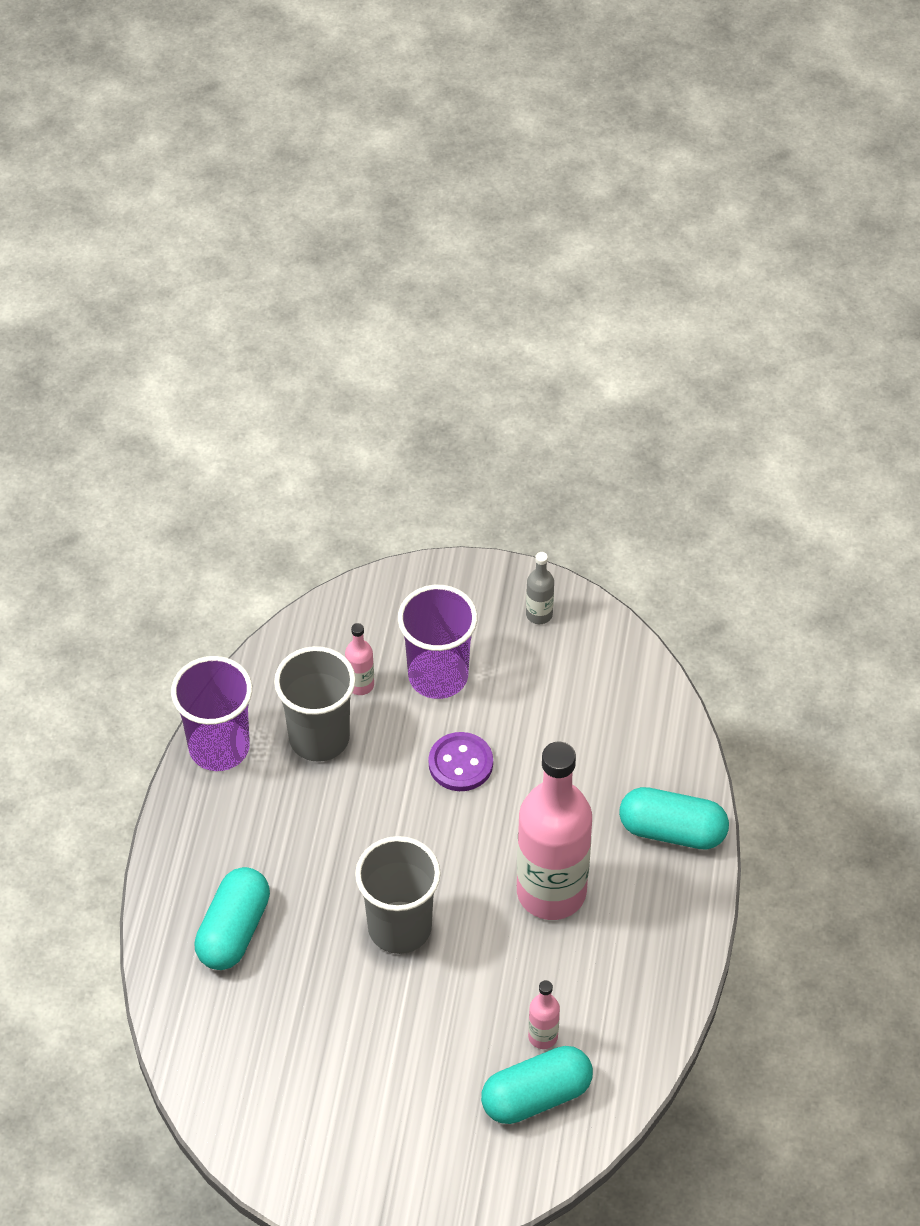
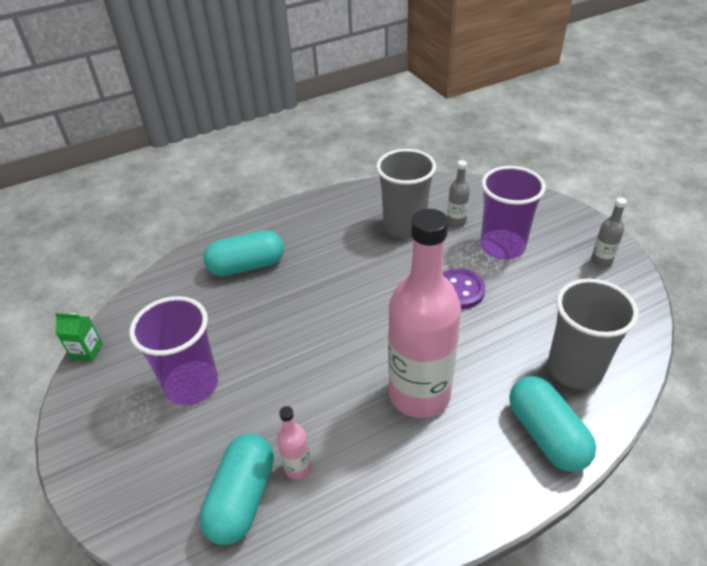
camera: 55 degrees right, 10 degrees down
(219, 747) = (356, 198): purple cup -> purple cup (192, 385)
(228, 1151) = (87, 351): none -> green carton
(360, 685) = (456, 222): pink bottle -> grey bottle
(399, 927) = (315, 333): grey cup -> grey cup (574, 369)
(536, 1096) = (242, 498): turquoise capsule -> turquoise capsule turned 75 degrees clockwise

